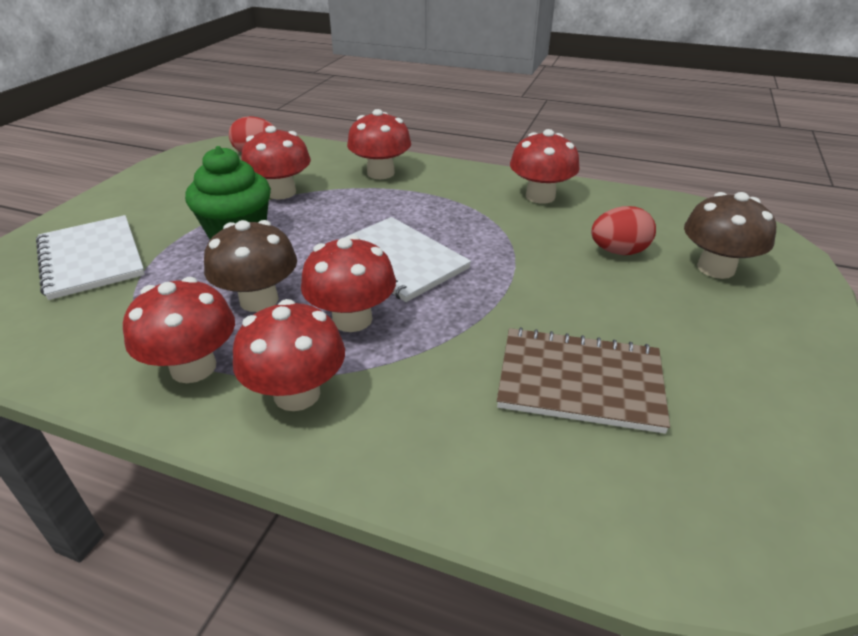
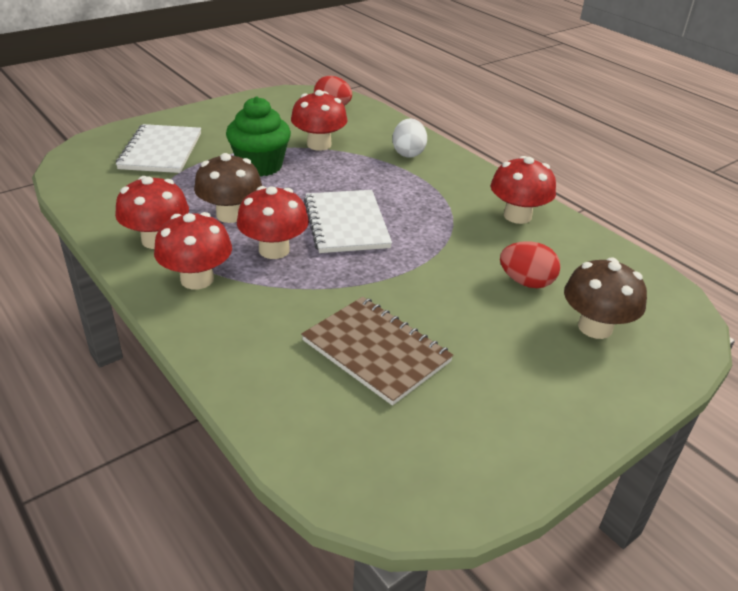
camera: 30 degrees right, 0 degrees up
(380, 173) = (408, 153): red mushroom -> white egg

